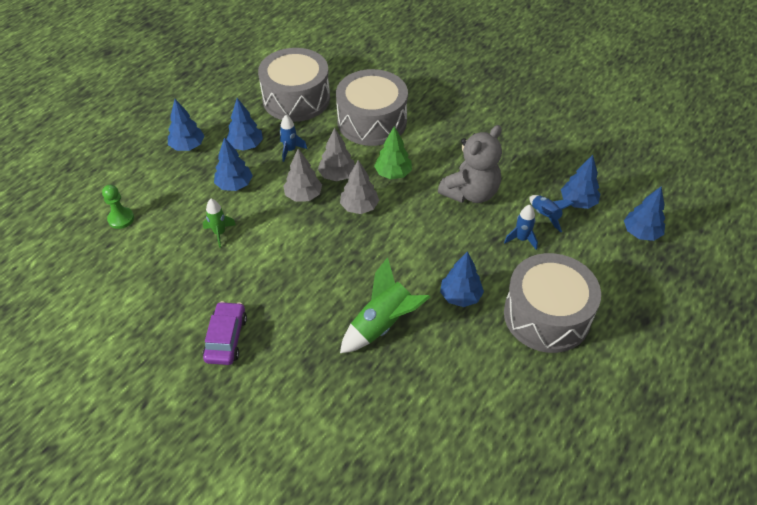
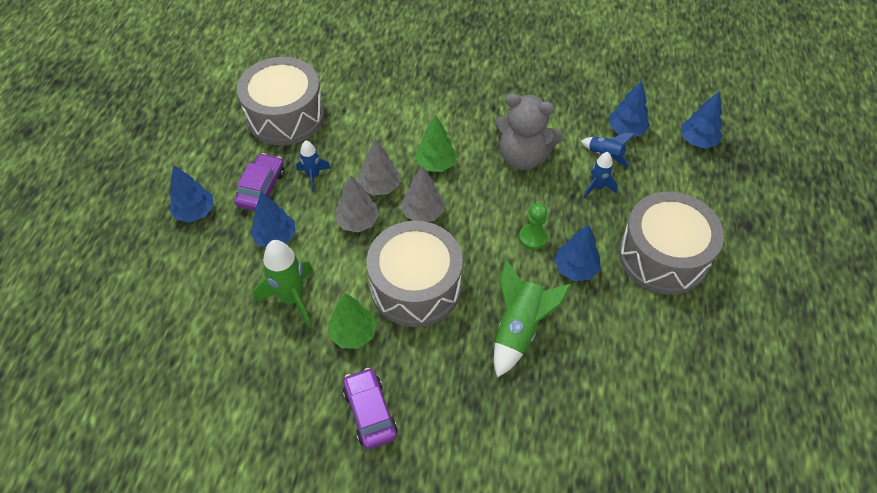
camera: 25 degrees left, 5 degrees up
(121, 219) = (168, 325): green pawn -> green pawn (533, 237)
(219, 233) = (292, 298): green rocket -> green rocket, size x1.73
(246, 145) = (261, 188): blue tree -> purple car
(249, 276) = (353, 333): none -> green tree
(372, 121) = (381, 114): grey drum -> grey drum (415, 286)
(470, 193) = (523, 157): grey teddy bear -> grey teddy bear turned 90 degrees clockwise

